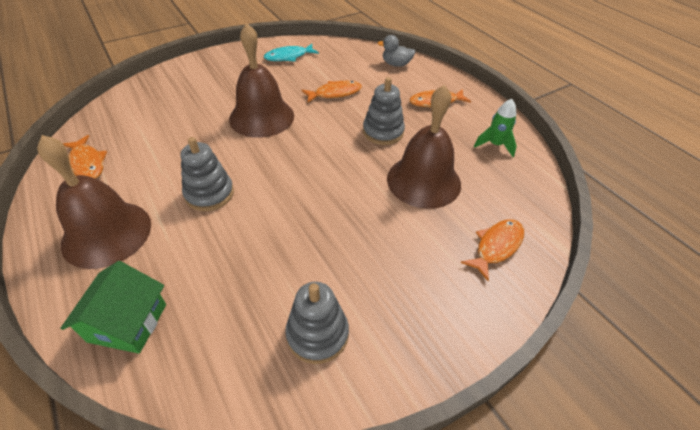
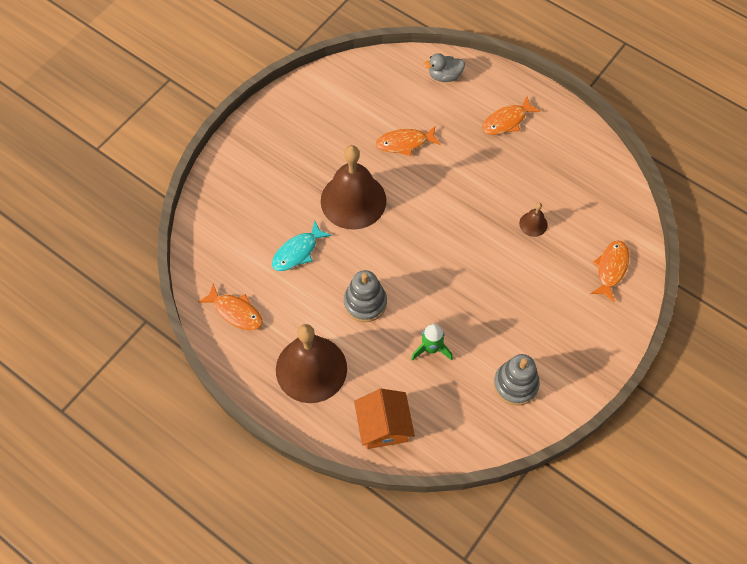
camera: 20 degrees left, 15 degrees up
(128, 323) = (383, 426): green house -> orange house
(289, 57) = (327, 103): turquoise fish -> turquoise fish (297, 252)
(335, 93) = (405, 143): orange fish -> orange fish turned 150 degrees counterclockwise
(383, 132) = (475, 179): grey stacking toy -> none
(423, 181) = (533, 224): brown bell -> brown bell, size x0.42
(495, 145) = (578, 160): green rocket -> green rocket (431, 348)

